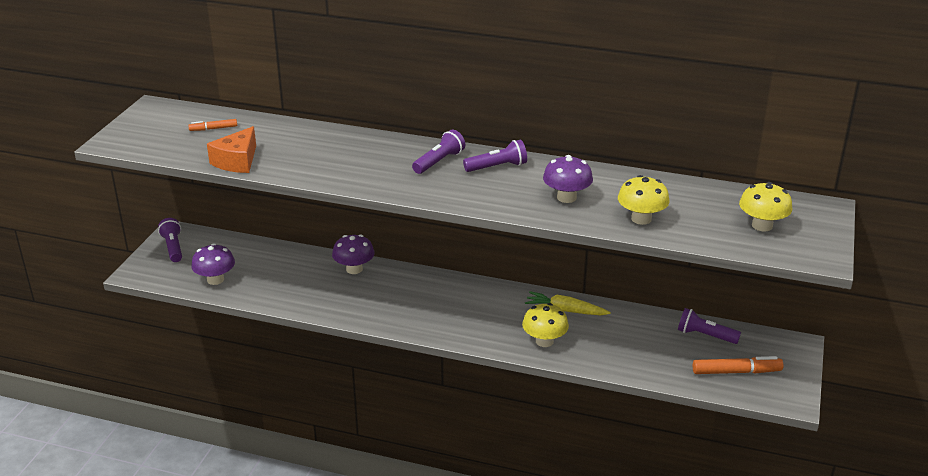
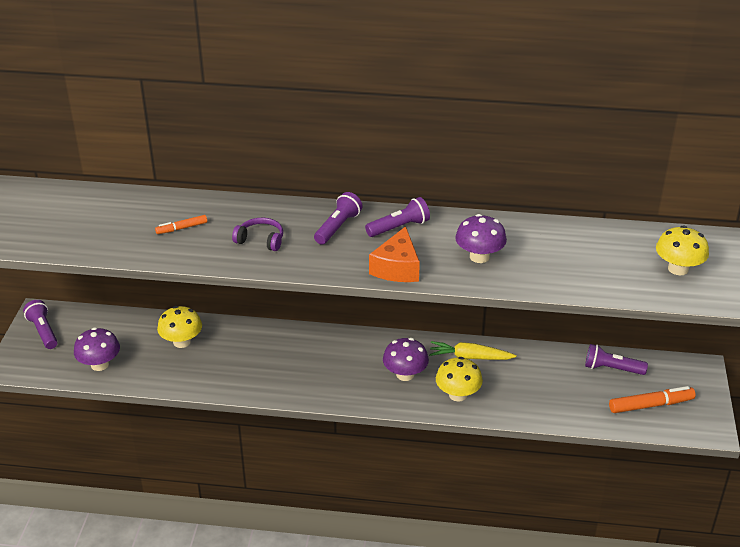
camera: 10 degrees left, 5 degrees up
(213, 128) = (85, 210): orange marker -> orange marker (181, 228)
(237, 161) = (124, 249): orange cheese -> orange cheese (397, 268)
(354, 269) = (243, 335): purple mushroom -> purple mushroom (405, 374)
(363, 166) = (260, 240): none -> purple headphones
(641, 219) = (560, 274): yellow mushroom -> yellow mushroom (181, 342)

